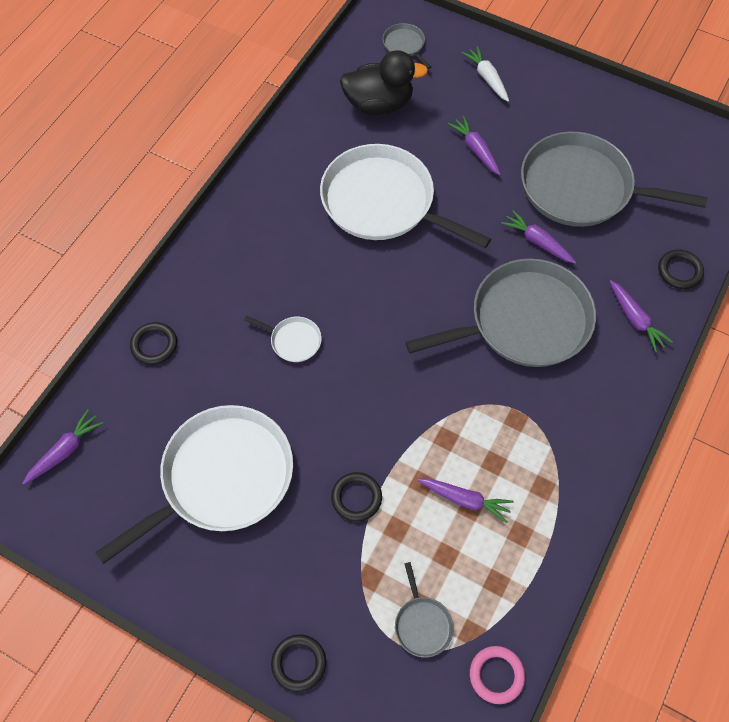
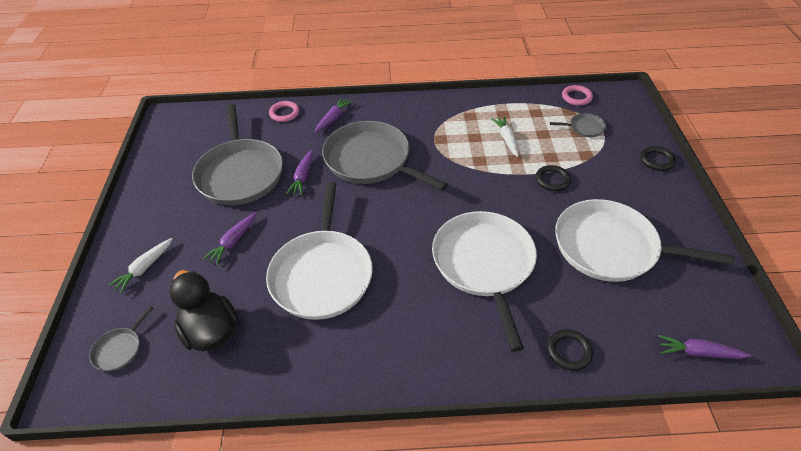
camera: 120 degrees left, 15 degrees down
(293, 340) = (484, 264): white pan -> white pan, size x2.41
(422, 624) = (584, 128): grey pan -> grey pan turned 45 degrees clockwise
(465, 500) = (506, 139): purple carrot -> white carrot
(679, 271) = (284, 113): black ring -> pink ring

